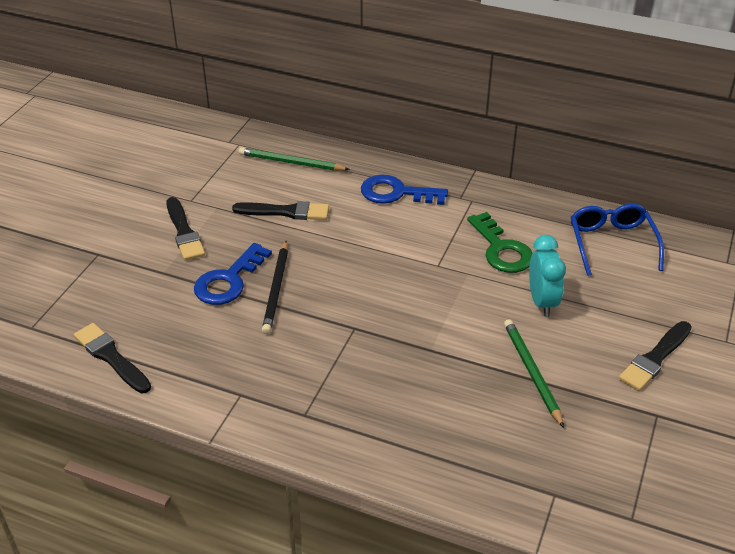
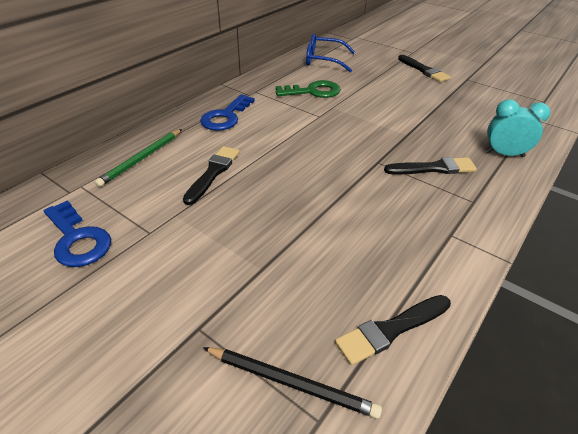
camera: 75 degrees left, 0 degrees up
(184, 232) = (202, 244): black brush -> black brush (433, 168)
(228, 281) = (295, 221): blue key -> blue key (77, 239)
(276, 289) = (318, 194): black pencil -> black pencil (291, 382)
(531, 373) = (432, 105): green pencil -> none
(542, 302) = (369, 89): turquoise clock -> turquoise clock (504, 154)

